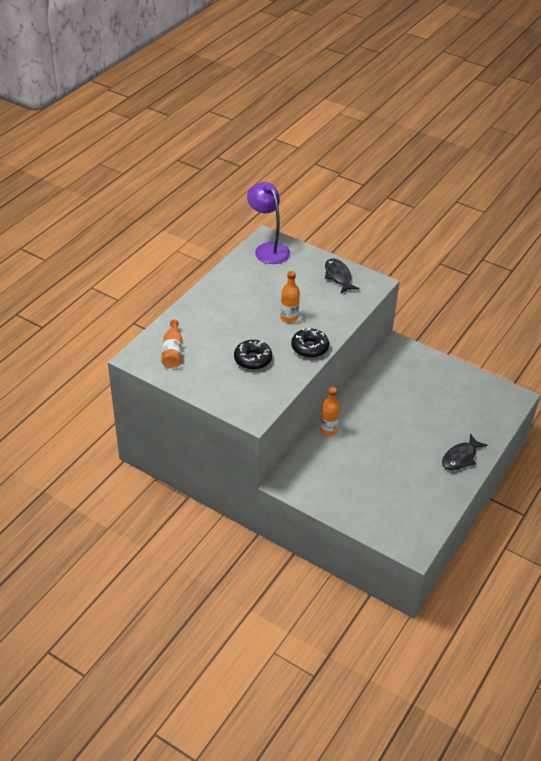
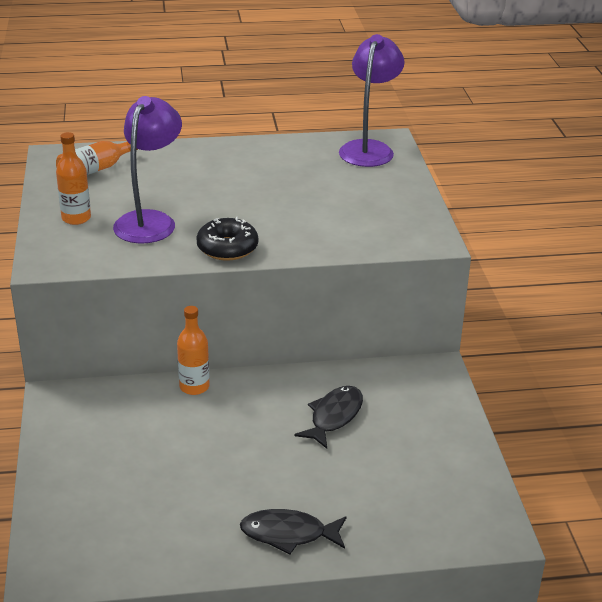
camera: 50 degrees right, 10 degrees down
(253, 359) = (150, 221): black donut -> purple lamp
(289, 317) = (264, 212): orange bottle -> orange bottle (76, 218)
(338, 276) = (398, 211): black fish -> black fish (334, 416)

